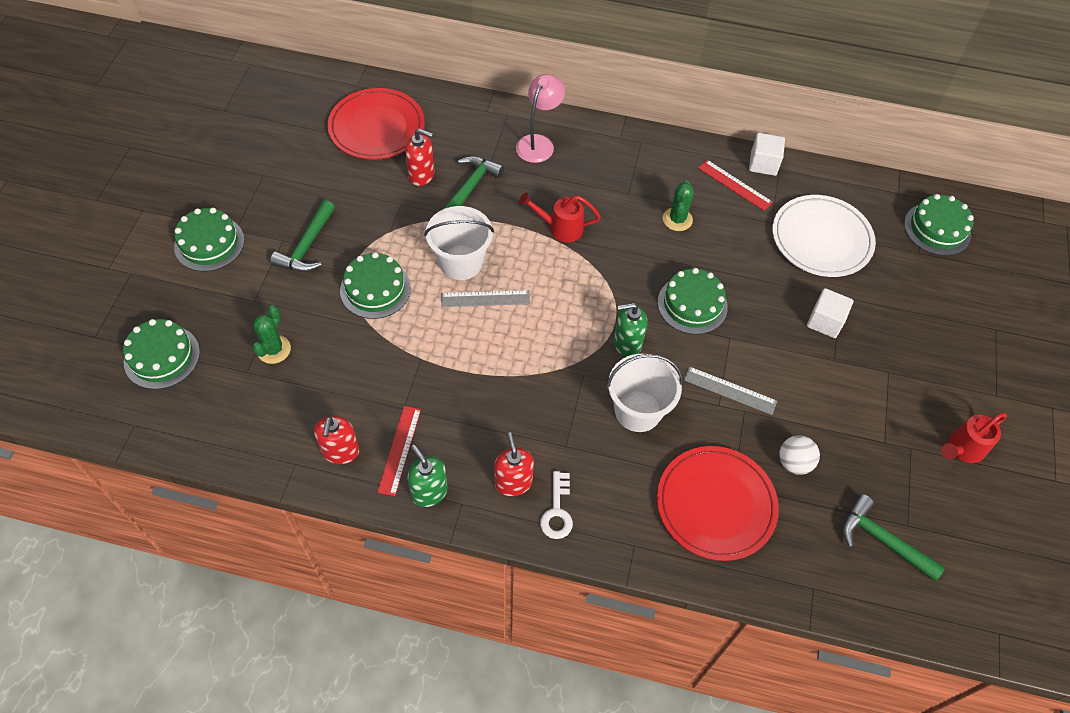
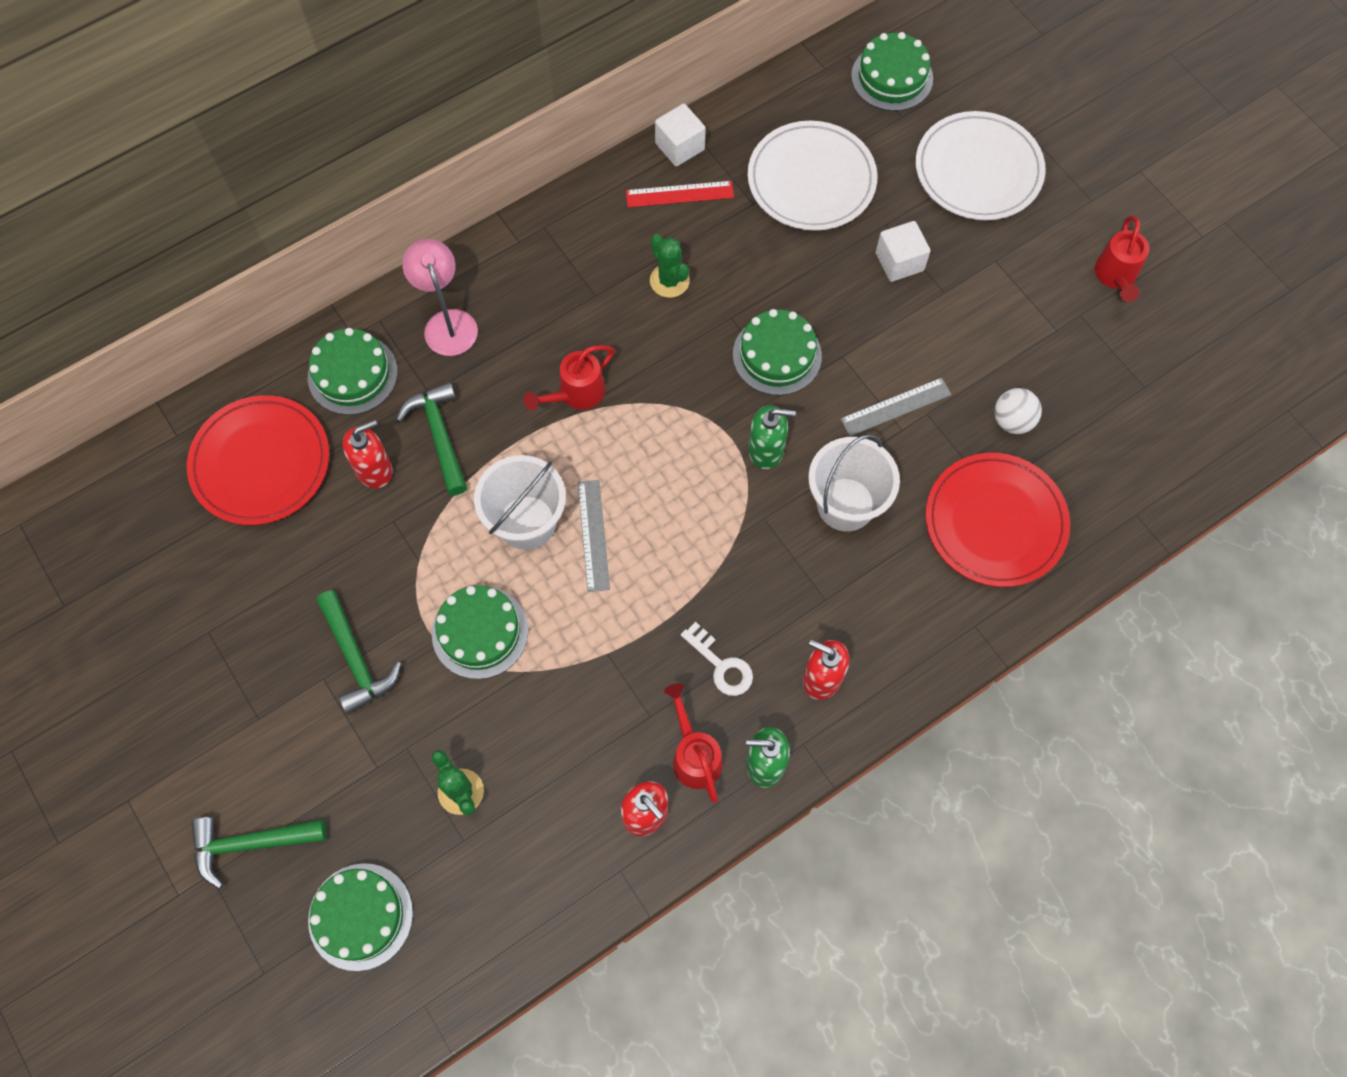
camera: 45 degrees left, 10 degrees up
(209, 243) = (250, 759): green cake -> green cake (352, 374)
(399, 450) = (694, 756): red ruler -> red watering can
(485, 298) = (593, 535): grey ruler -> grey ruler turned 45 degrees counterclockwise
(557, 511) = (885, 663): white key -> white key (721, 665)
(627, 344) = (766, 450): green soap dispenser -> green soap dispenser turned 120 degrees counterclockwise
(882, 540) = (1140, 420): green hammer -> green hammer (251, 844)
(936, 317) = (978, 170): none -> white plate

